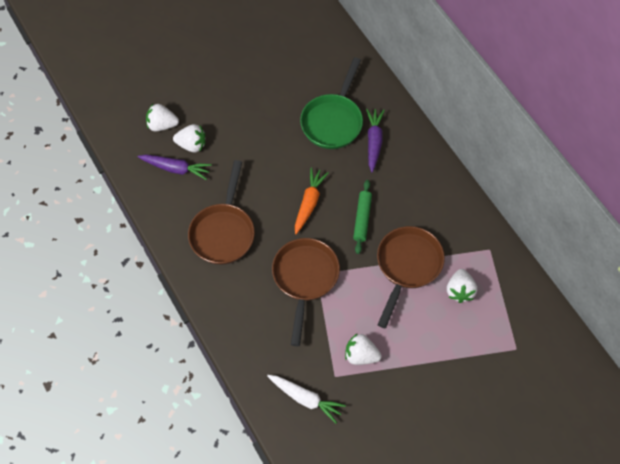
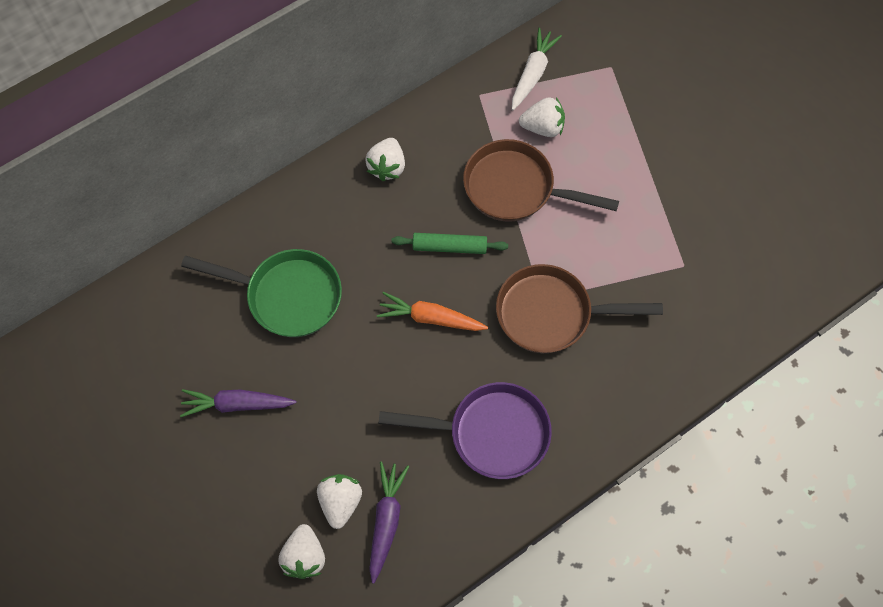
camera: 95 degrees left, 5 degrees up
(223, 232) = (490, 433): brown pan -> purple pan
(305, 398) = (721, 299): white carrot -> white carrot (532, 73)
(361, 355) = (650, 237): white strawberry -> white strawberry (387, 167)
(374, 142) = (322, 239): purple carrot -> purple carrot (237, 404)

